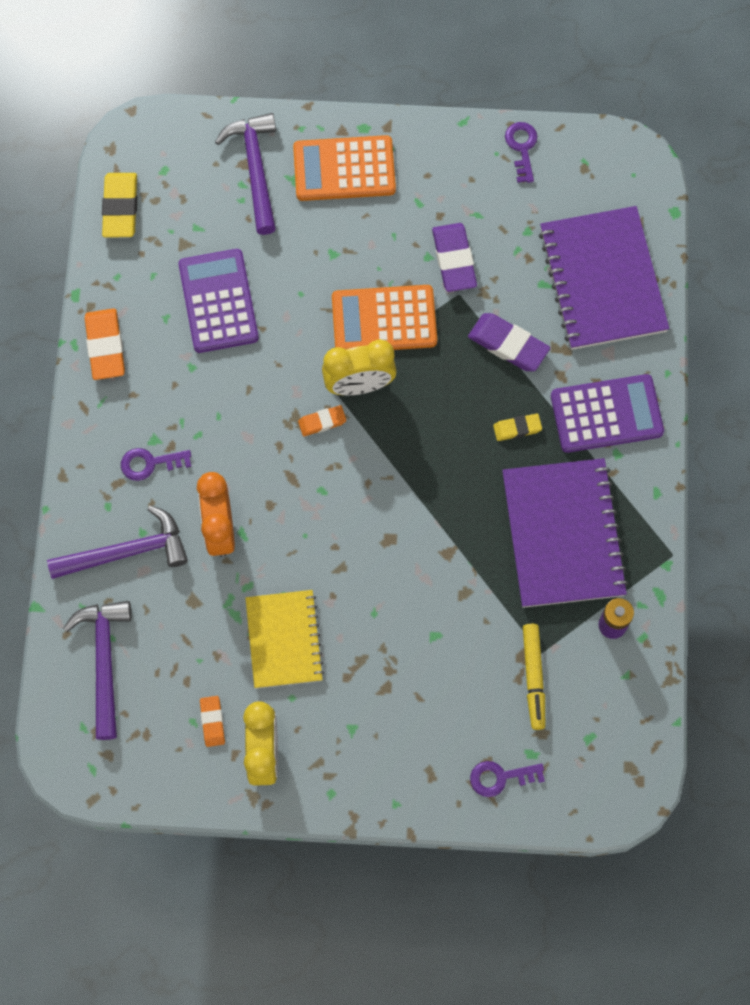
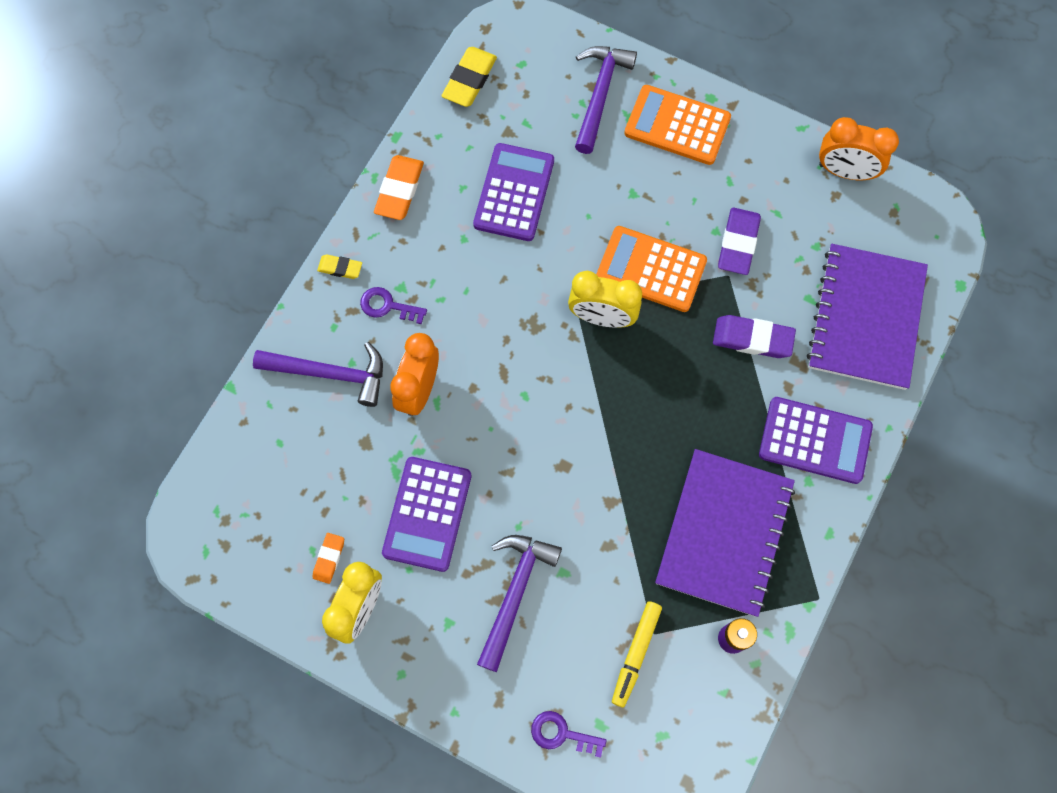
camera: 25 degrees right, 0 degrees up
(104, 662) = (263, 461): purple hammer -> purple hammer (515, 593)
(284, 640) = (427, 514): yellow notebook -> purple calculator
(322, 422) = (553, 335): orange eraser -> none
(508, 344) = (752, 339): purple eraser -> purple eraser turned 45 degrees counterclockwise
(517, 428) = (726, 417): yellow eraser -> yellow eraser (340, 268)
(522, 148) = (845, 171): purple key -> orange clock

